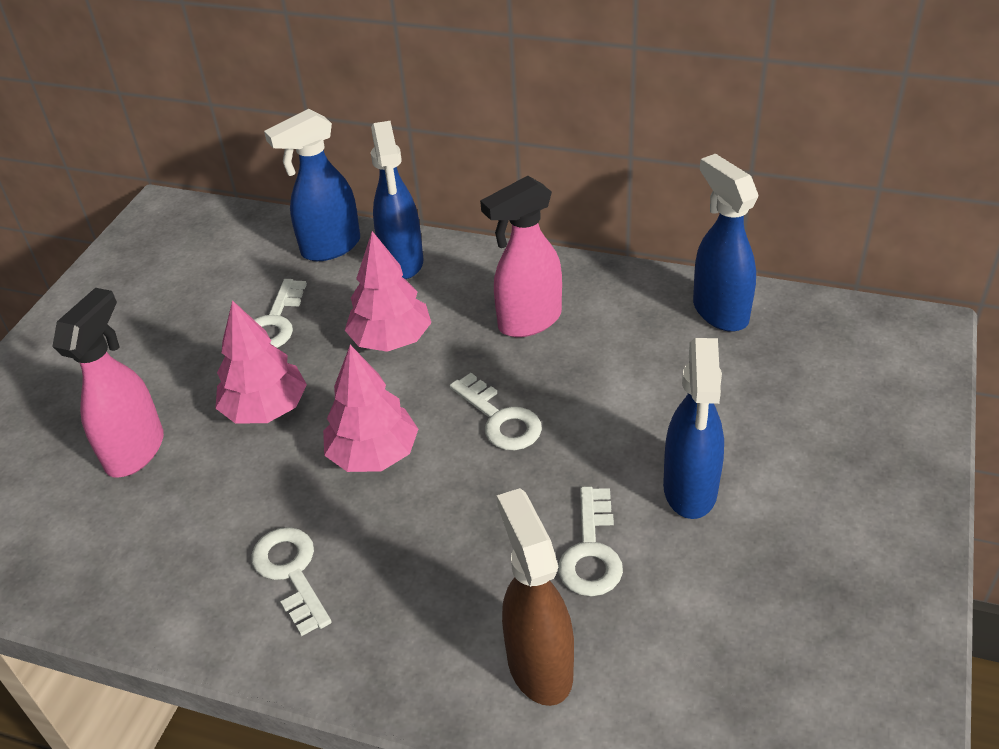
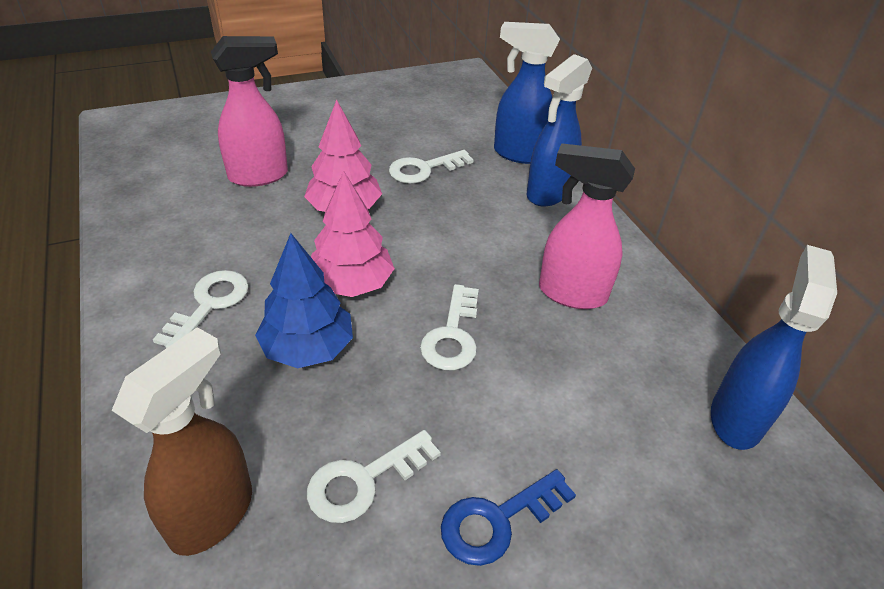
camera: 45 degrees right, 0 degrees up
(391, 340) = (468, 230): pink tree -> none
(421, 523) = (308, 348): none -> blue tree
(690, 490) = (497, 521): blue spray bottle -> blue key

